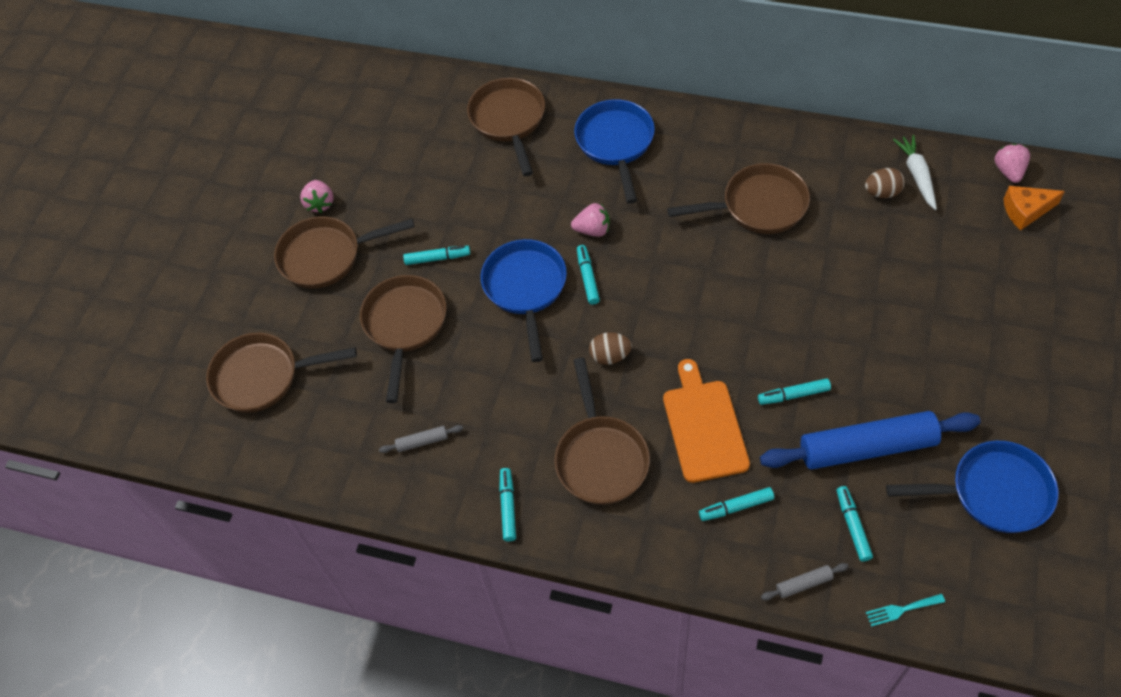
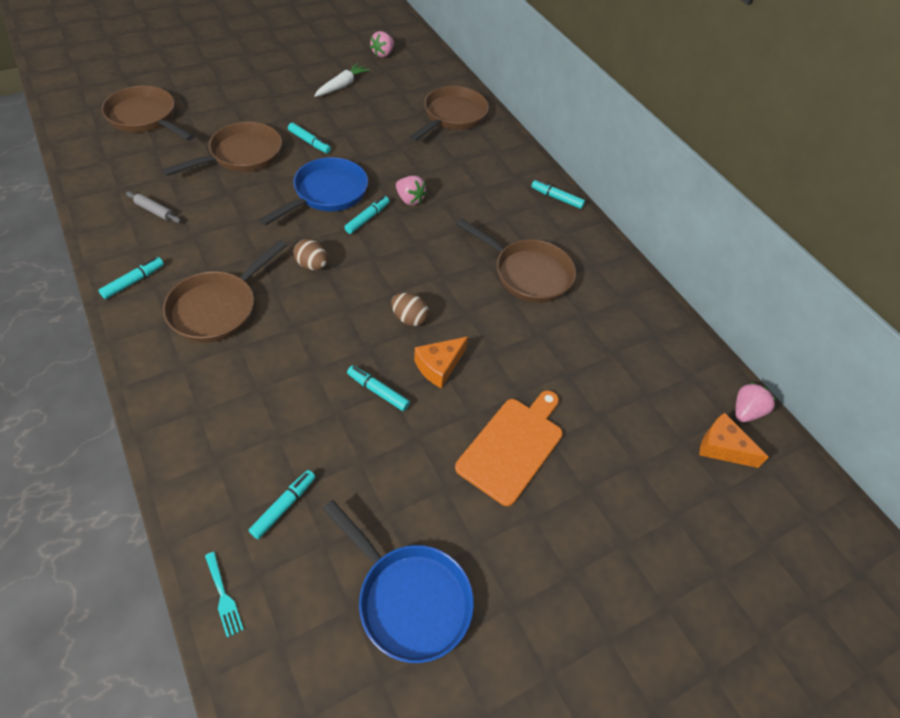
camera: 35 degrees right, 5 degrees down
(320, 203) = (299, 75): pink strawberry -> pink strawberry (383, 54)
(326, 256) = (262, 97): brown pan -> none
(615, 143) = (493, 173): blue pan -> none
(704, 426) = (298, 352): orange cutting board -> orange cutting board (512, 446)
(736, 507) = (239, 414): turquoise marker -> turquoise marker (557, 198)
(803, 336) = (439, 366): none -> orange cheese
(803, 584) = (198, 504): grey rolling pin -> none
(867, 448) = (372, 471): blue rolling pin -> none
(882, 192) = (625, 339): brown egg -> brown egg (409, 318)
(901, 610) = (223, 597): turquoise fork -> turquoise fork turned 150 degrees counterclockwise
(916, 175) = (667, 352): white carrot -> white carrot (342, 86)

